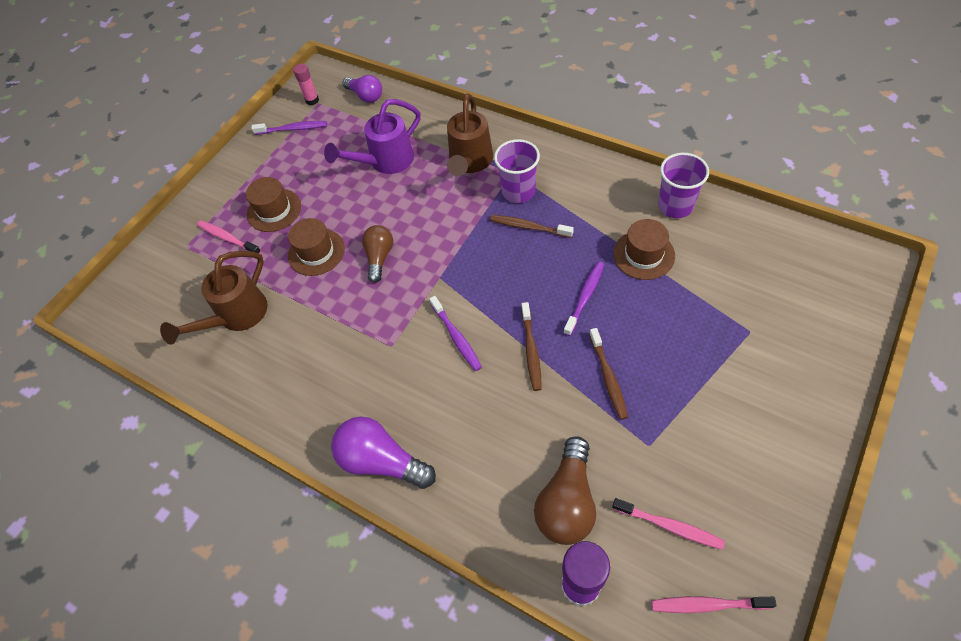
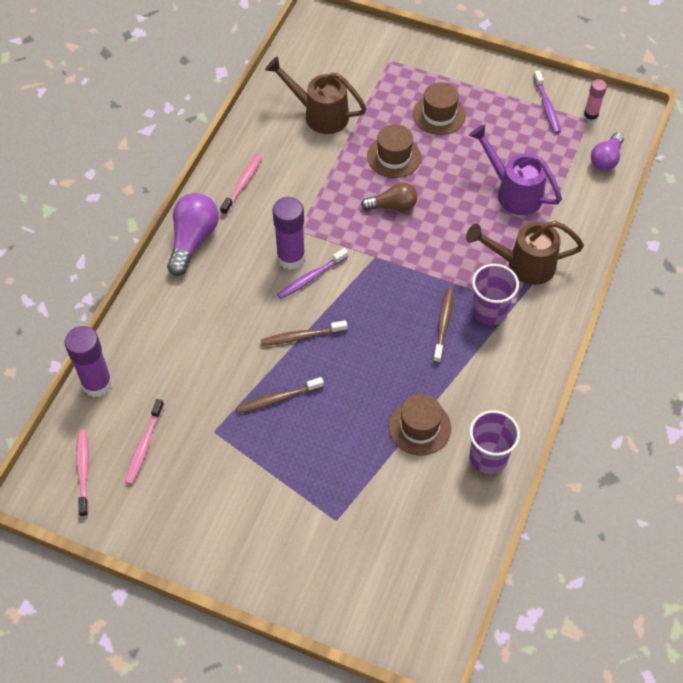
camera: 75 degrees right, 0 degrees up
(227, 238) = (402, 88): pink toothbrush -> pink toothbrush (242, 184)
(427, 355) = (291, 258): none -> purple glue stick
(567, 501) = (163, 372): brown light bulb -> none
(585, 297) = (363, 377): purple toothbrush -> none

